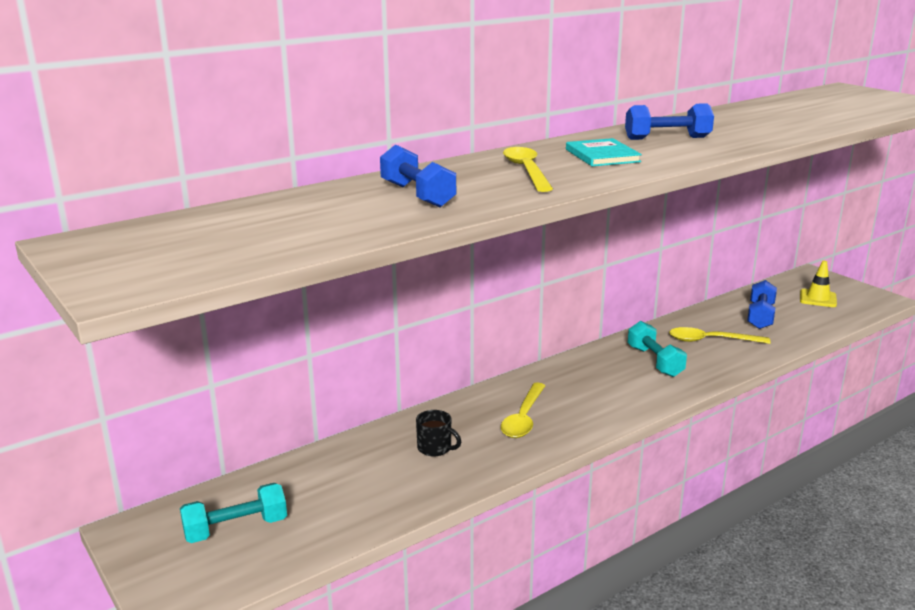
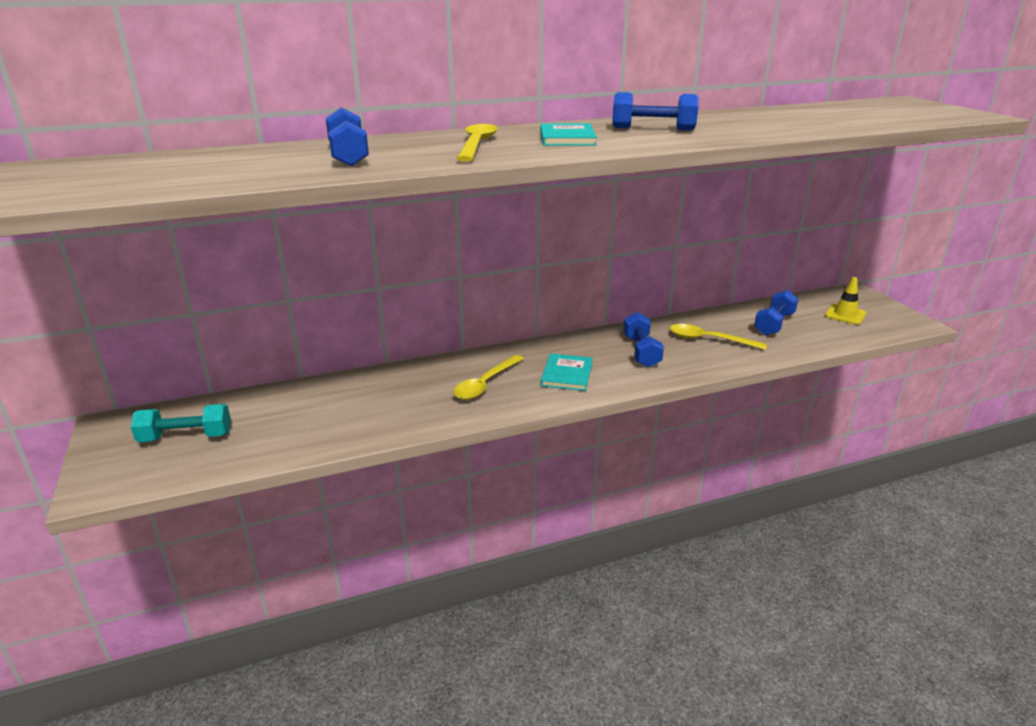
camera: 15 degrees right, 5 degrees up
(435, 448) = (391, 398): black mug -> none
(598, 396) = (567, 374): none -> turquoise book
(655, 361) = (641, 351): turquoise dumbbell -> blue dumbbell

